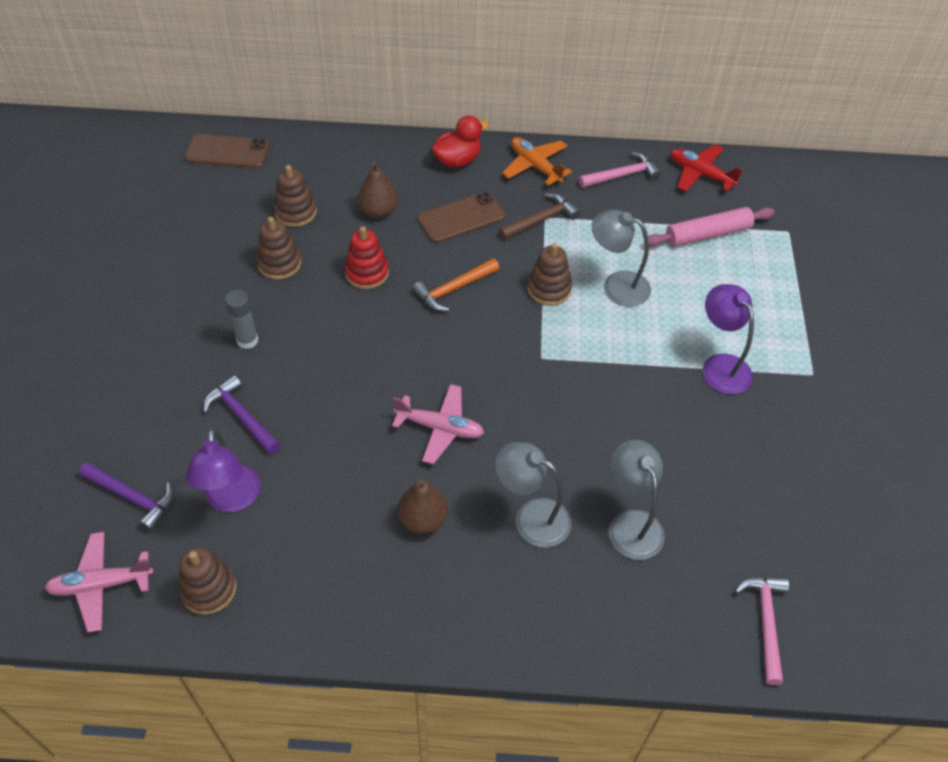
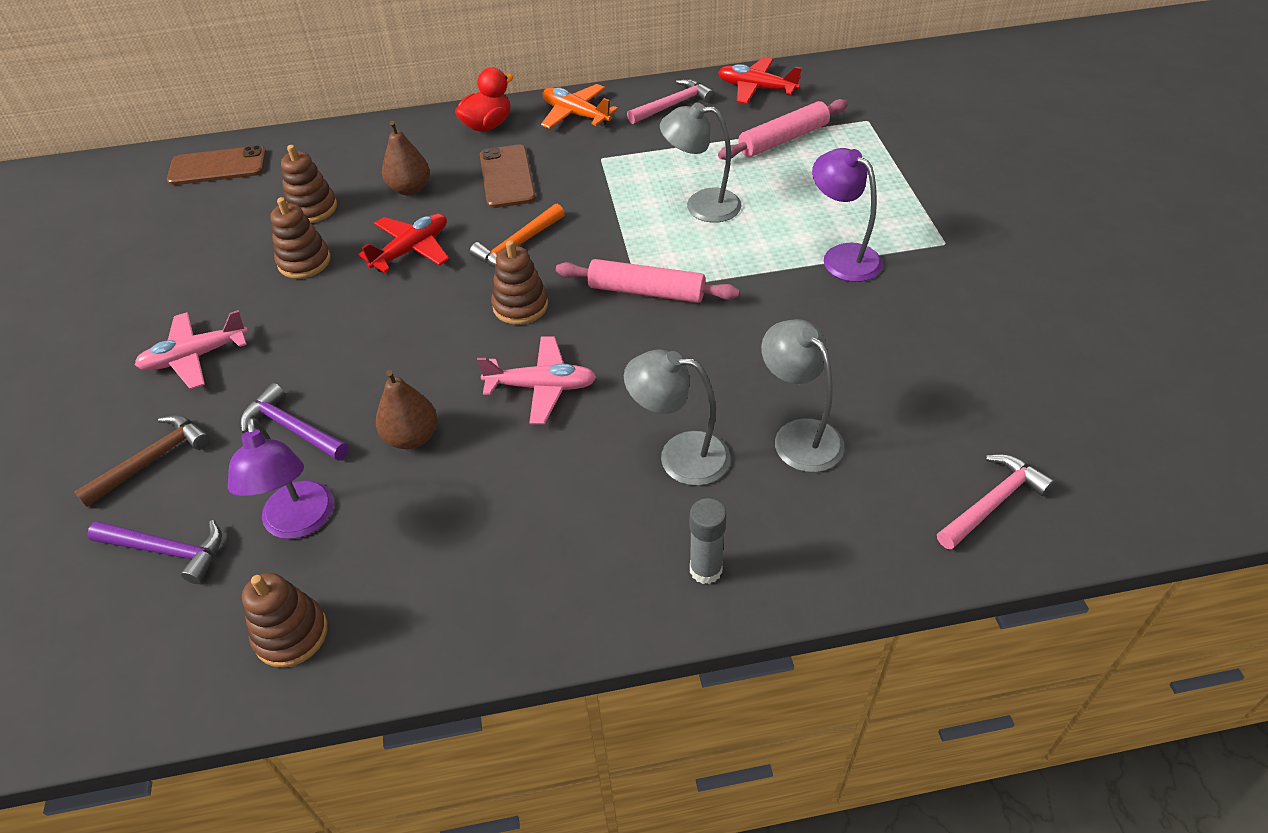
camera: 10 degrees left, 5 degrees down
(101, 585) = (142, 664): pink plane -> pink plane (195, 357)
(247, 340) = (282, 347): grey glue stick -> grey glue stick (705, 570)
(367, 273) = (411, 250): red stacking toy -> red plane
(423, 519) = (548, 489): brown pear -> brown pear (412, 437)
(461, 218) = (507, 177): brown phone -> brown phone turned 60 degrees counterclockwise
(541, 220) = (597, 161): brown hammer -> brown hammer (152, 460)
(547, 359) = (646, 291): none -> pink rolling pin
(549, 289) = (627, 223): brown stacking toy -> brown stacking toy (520, 306)
(765, 622) = (992, 503): pink hammer -> pink hammer turned 60 degrees clockwise

